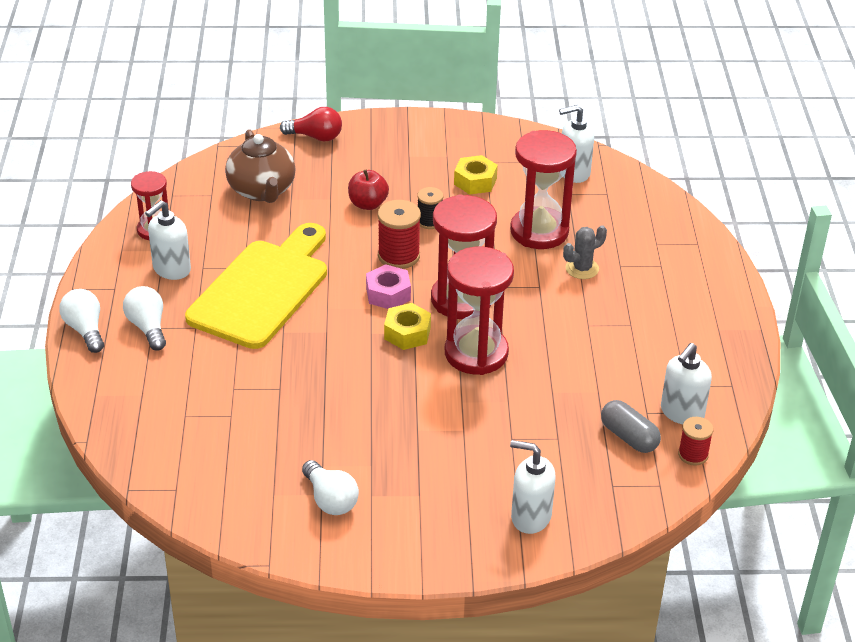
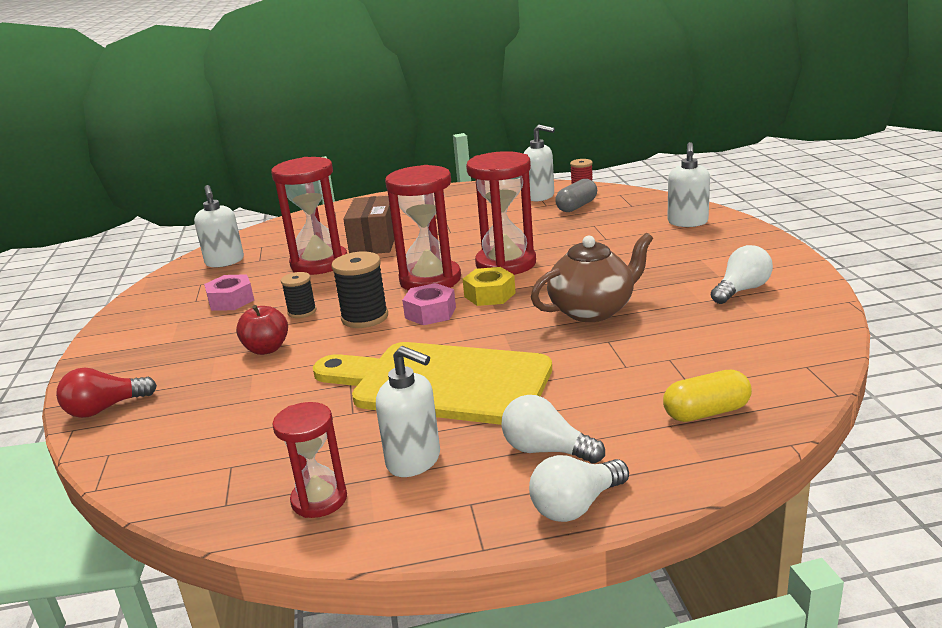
camera: 95 degrees left, 15 degrees down
(146, 413) = (706, 412): none -> yellow capsule
(148, 327) = (546, 450): white light bulb -> white light bulb turned 60 degrees clockwise
(262, 191) = (227, 425): brown teapot -> brown teapot (593, 310)
(315, 137) = (105, 408): red light bulb -> red light bulb turned 120 degrees counterclockwise
(398, 256) = (365, 317): red spool -> black spool
(475, 181) = (231, 300): yellow nut -> pink nut
(582, 269) = (374, 242): grey cactus -> brown box

